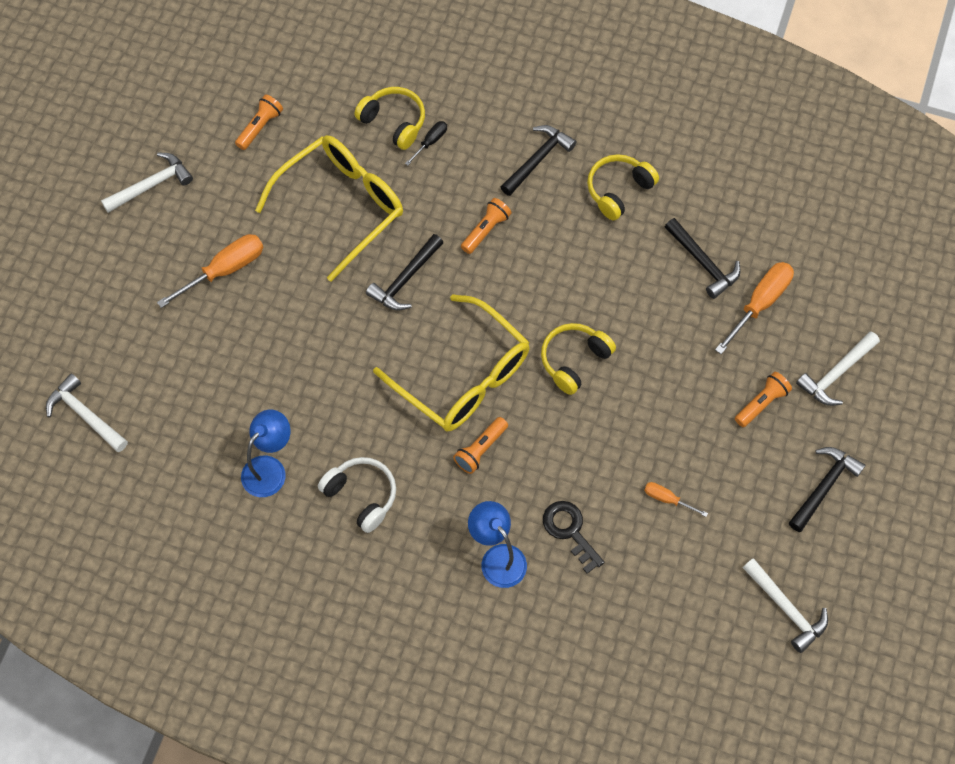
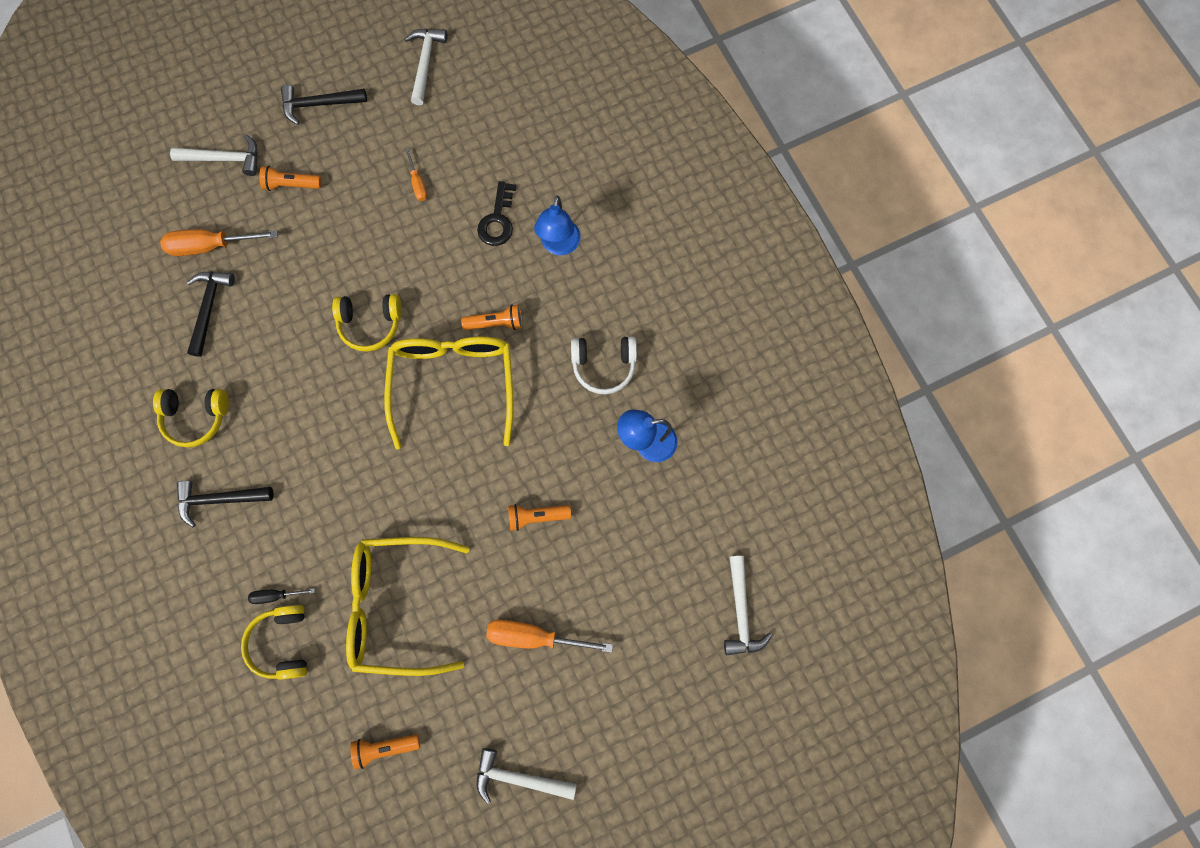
camera: 135 degrees left, 10 degrees up
(361, 496) = (604, 366): white headphones -> white headphones turned 90 degrees counterclockwise
(405, 279) = (415, 496): black hammer -> none
(486, 230) = (319, 479): orange flashlight -> orange flashlight (536, 516)

